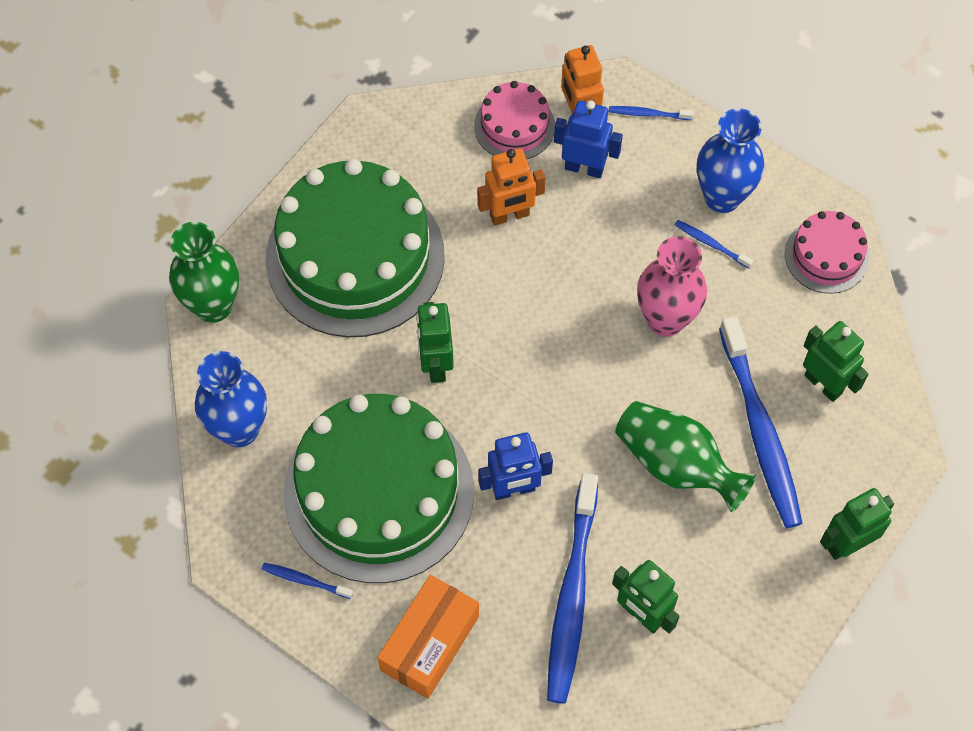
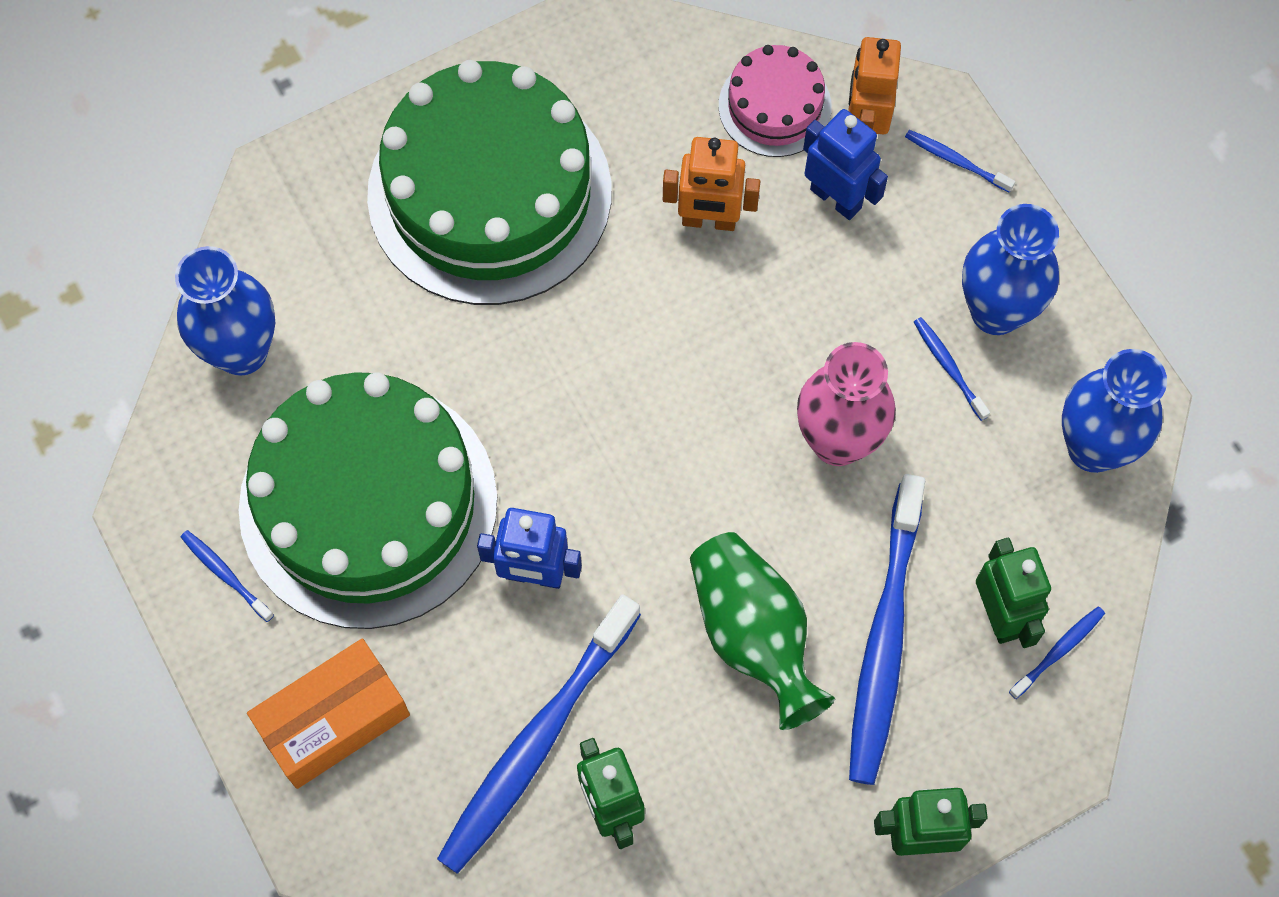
camera: 25 degrees right, 5 degrees up
(213, 305) = (288, 182): green vase -> none
(436, 364) = (519, 373): green robot -> none
(826, 256) = (1093, 448): pink cake -> blue vase
(871, 390) = (1058, 651): none -> blue toothbrush

